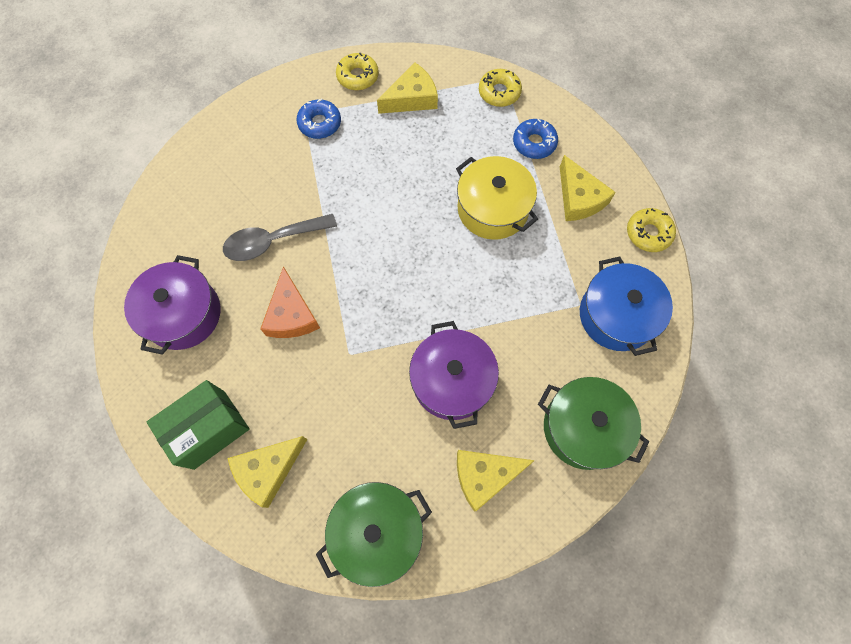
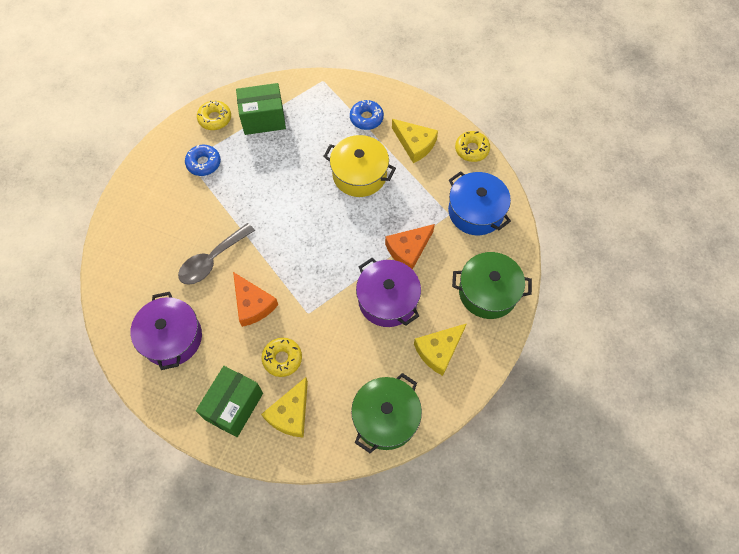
camera: 25 degrees left, 5 degrees down
(412, 98) = (263, 119): yellow cheese -> green box
(499, 92) = (324, 92): yellow donut -> yellow donut (282, 359)
(508, 328) = (408, 250): none -> orange cheese

